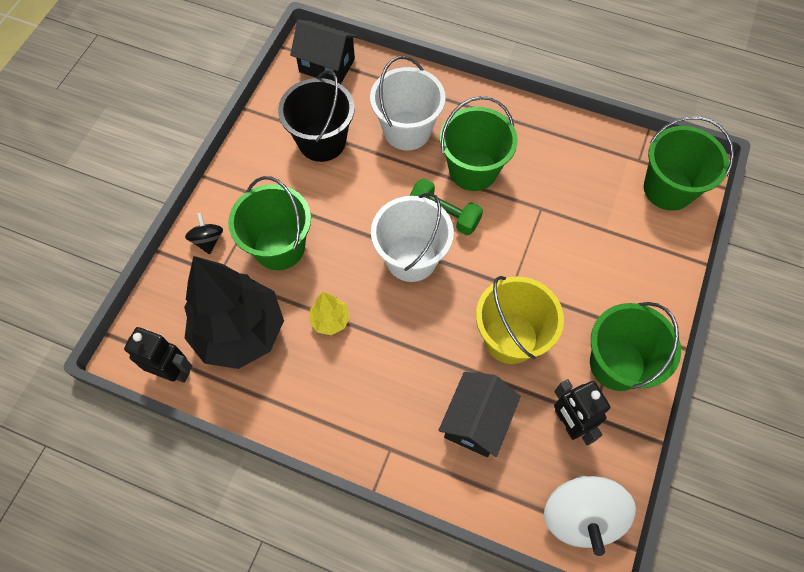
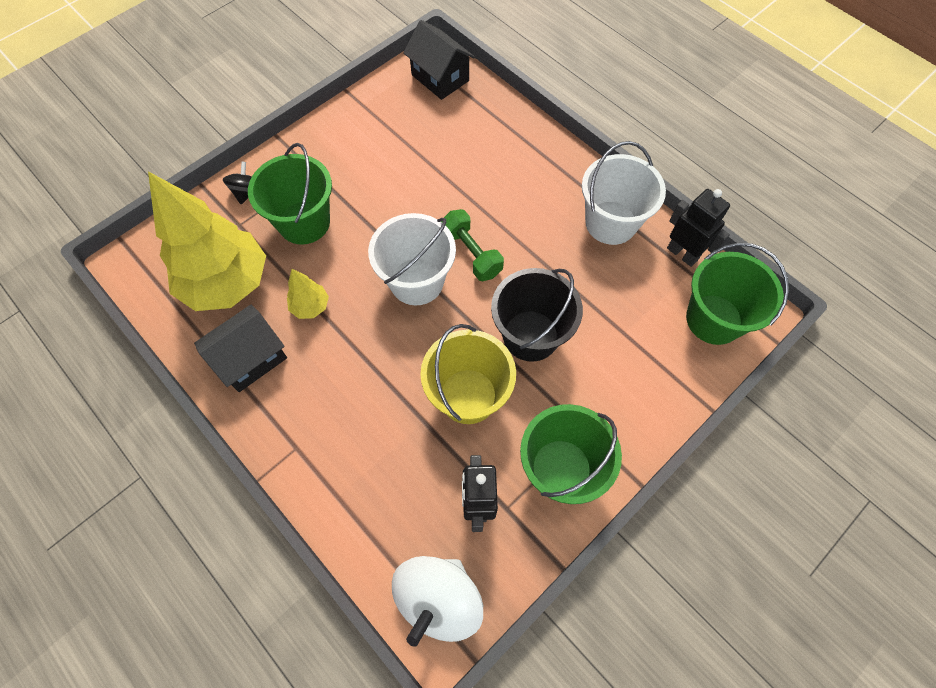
camera: 25 degrees right, 0 degrees up
(173, 371) = (152, 292): black robot -> black robot (682, 254)
(240, 332) = (227, 284): black tree -> yellow tree
(322, 141) = (396, 144): black bucket -> black bucket (530, 335)
(407, 130) = (480, 163): white bucket -> white bucket (611, 223)
(473, 170) = (523, 223): green bucket -> none
(476, 421) = (389, 460): black house -> black house (251, 358)

